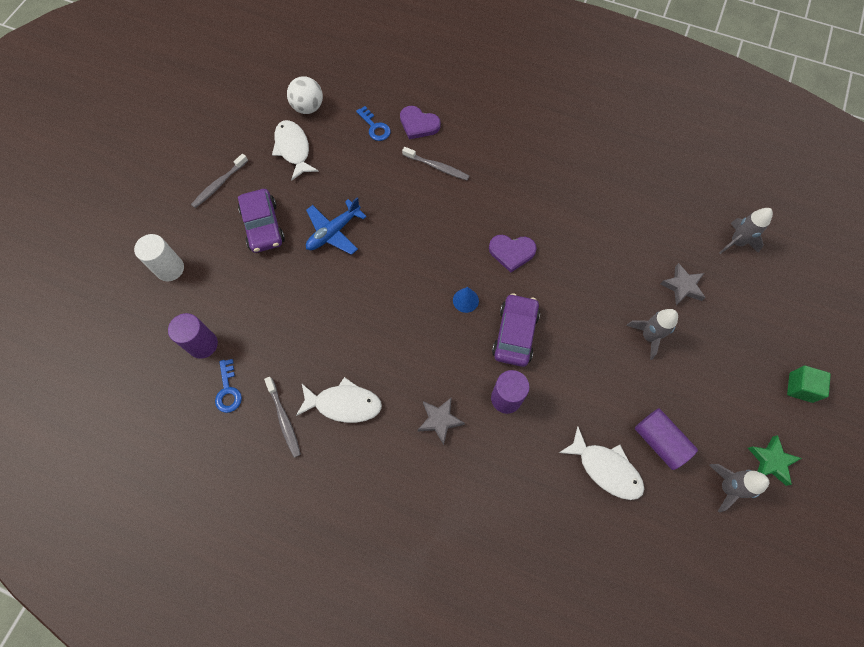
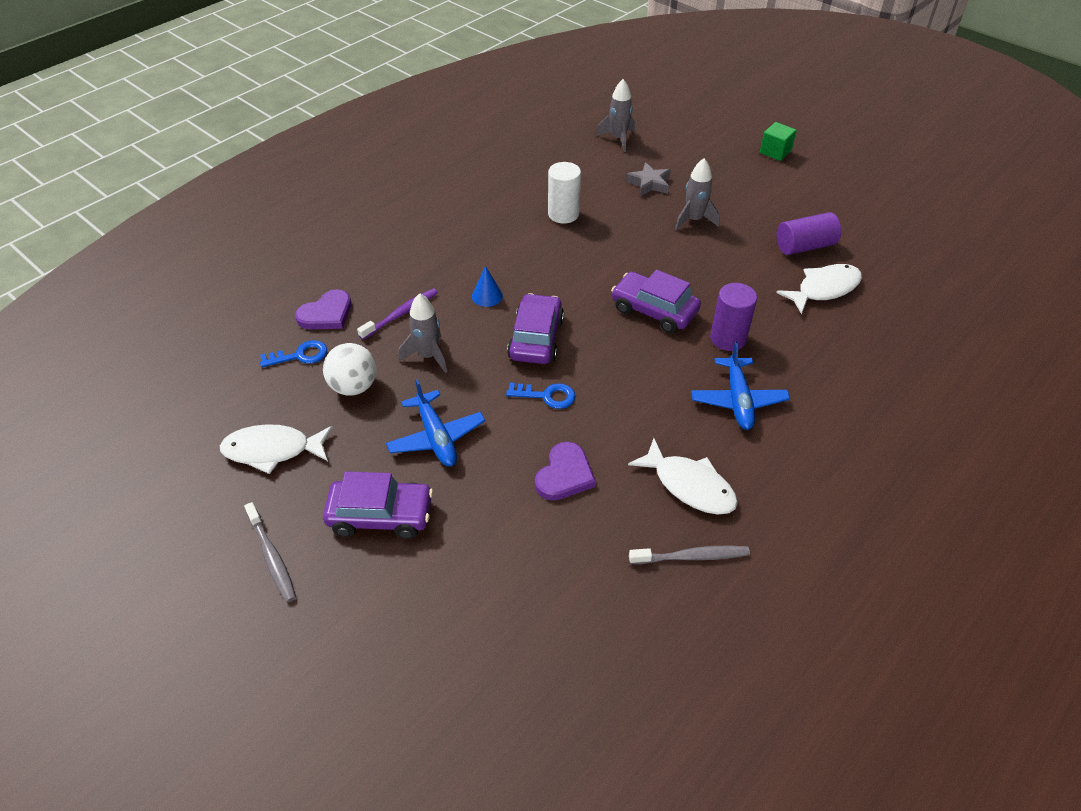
camera: 70 degrees left, 20 degrees down
(170, 269) = (387, 658): white cylinder -> white cylinder (563, 214)
(203, 344) = (541, 636): purple cylinder -> none
(228, 390) = (627, 617): blue key -> blue key (547, 396)
(308, 107) = (213, 417): white ball -> white ball (354, 386)
(344, 404) = (689, 485): white fish -> white fish turned 105 degrees clockwise
(437, 167) = (401, 314): grey toothbrush -> purple toothbrush
(439, 420) = (738, 400): grey star -> blue plane
(448, 260) = (536, 338): none -> purple car
(465, 300) = (595, 338): blue cone -> blue cone (487, 296)
(511, 252) = (552, 285): purple heart -> purple heart (564, 475)
(727, 487) = (858, 220): grey rocket -> grey rocket (428, 356)
(771, 461) = (839, 189): green star -> none

